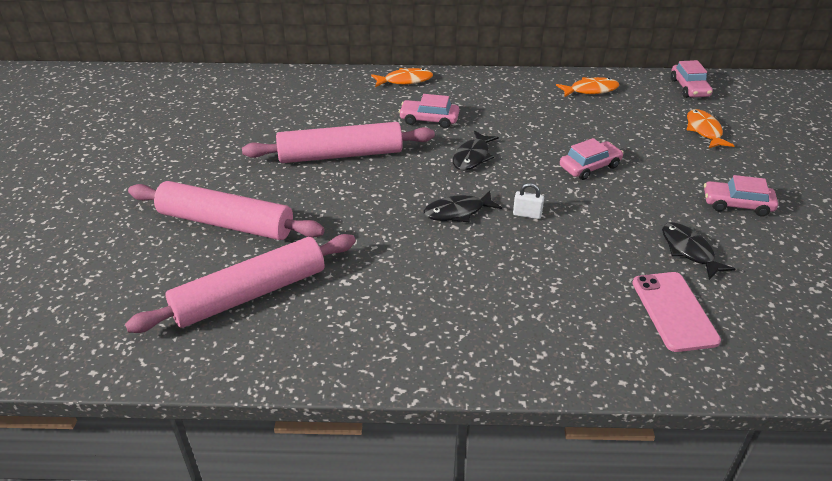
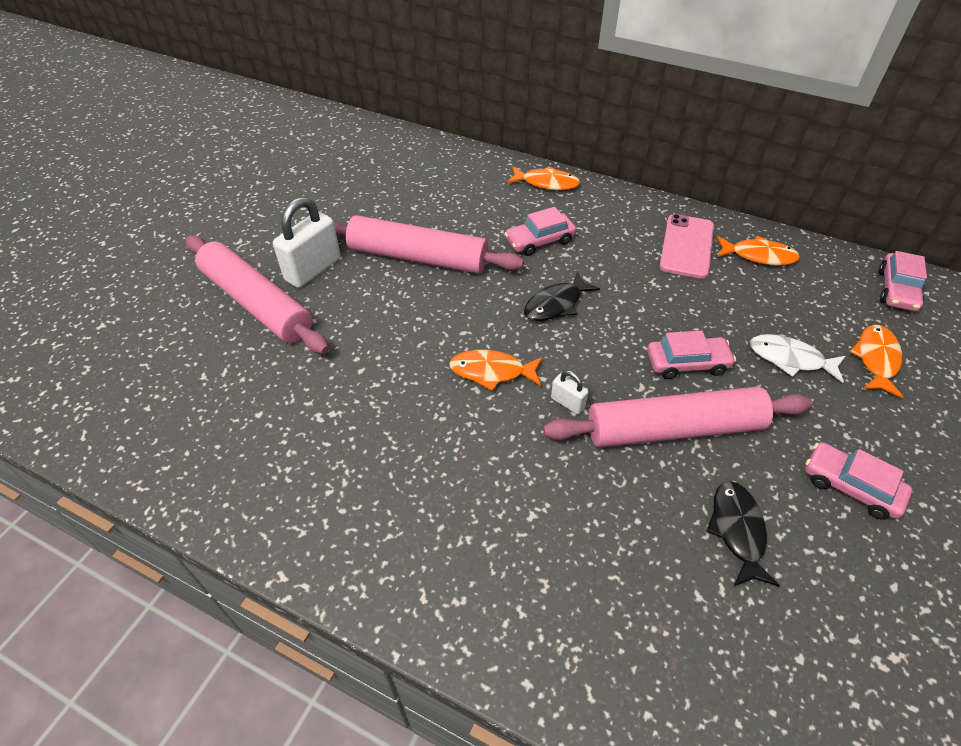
camera: 25 degrees right, 10 degrees up
(250, 294) = (222, 396): pink rolling pin -> pink rolling pin (674, 429)
(257, 186) = (313, 269): none -> white padlock
(429, 119) = (539, 241): pink car -> pink car turned 60 degrees counterclockwise
(457, 212) = (491, 371): black fish -> orange fish
(653, 145) = (790, 359): none -> white fish
(674, 311) = (658, 611): pink phone -> pink phone (686, 246)

